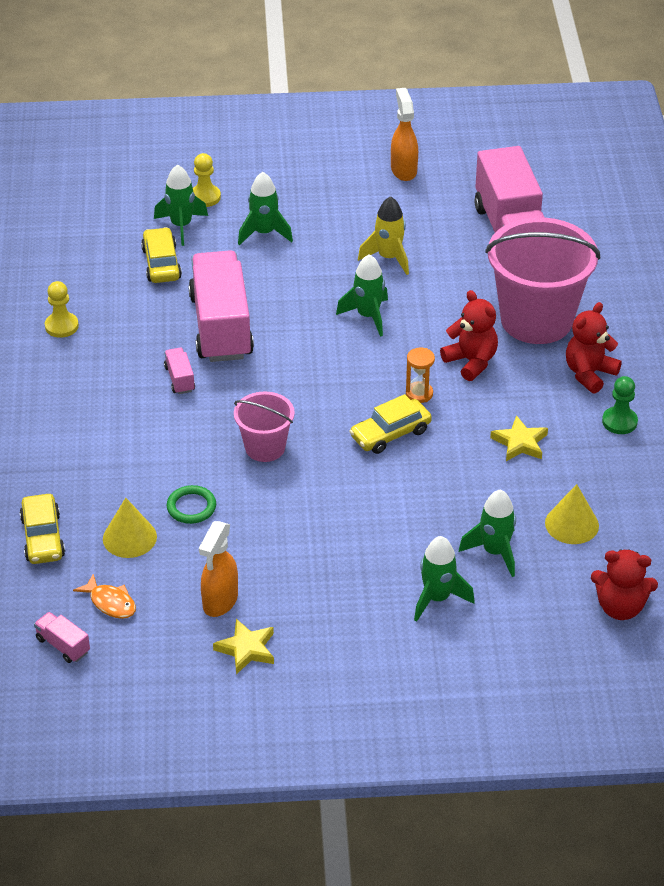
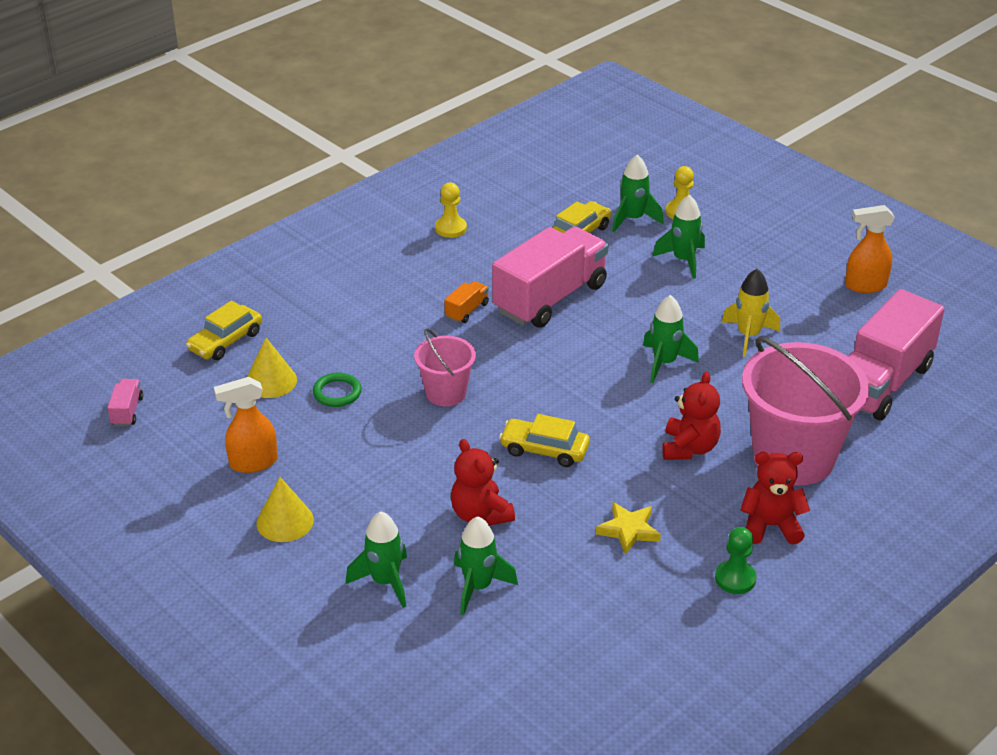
camera: 50 degrees right, 5 degrees down
(110, 603) = (194, 409): orange fish -> none
(180, 379) = (467, 311): pink truck -> orange truck
(246, 649) = (216, 505): yellow star -> none
(403, 170) = (865, 286): orange spray bottle -> orange spray bottle turned 135 degrees counterclockwise
(419, 394) = (612, 440): orange hourglass -> none
(571, 524) = (568, 617): yellow cone -> yellow cone (285, 521)
(620, 607) = (500, 706): red teddy bear -> red teddy bear (480, 514)

